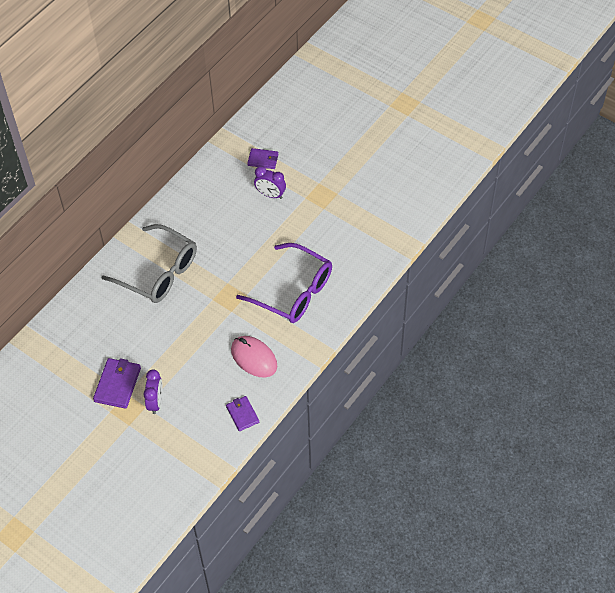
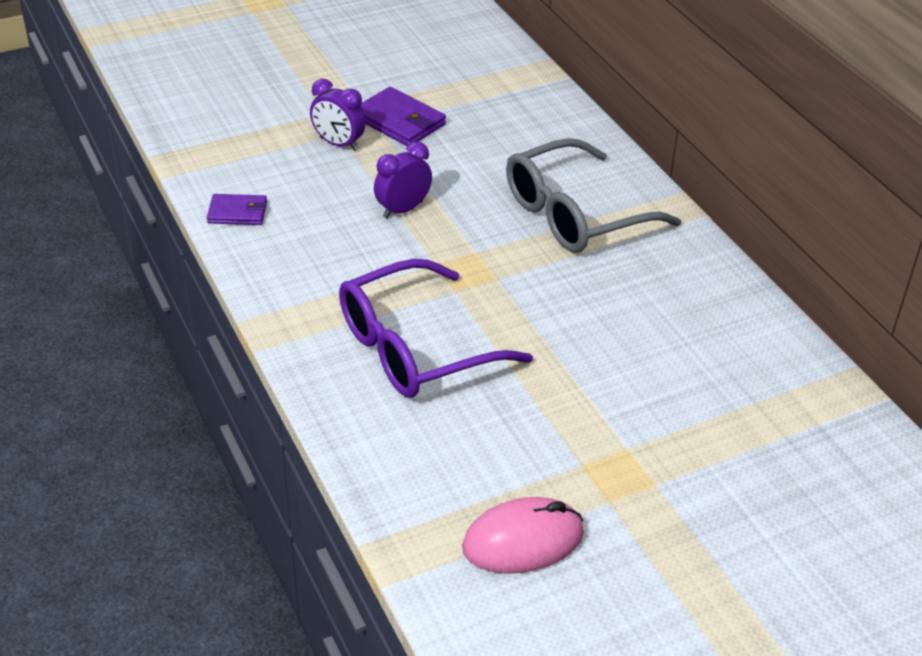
camera: 115 degrees right, 15 degrees down
(254, 358) = (324, 257): pink mouse -> pink mouse (523, 540)
(263, 160) = (766, 424): purple wallet -> none
(270, 194) = (665, 401): purple clock -> purple clock (403, 209)

